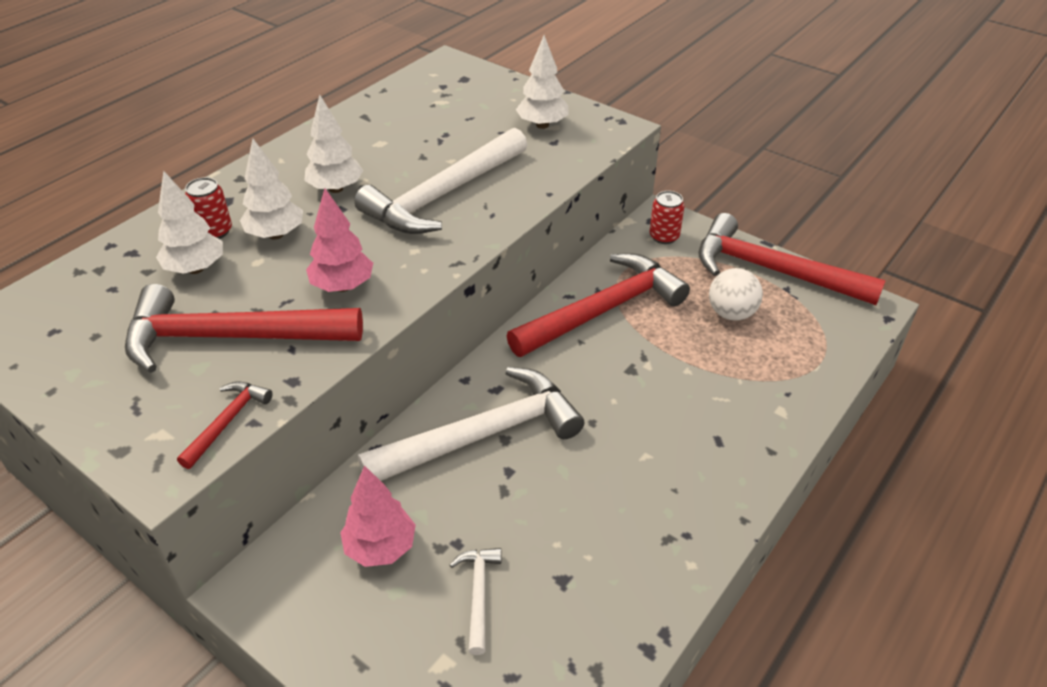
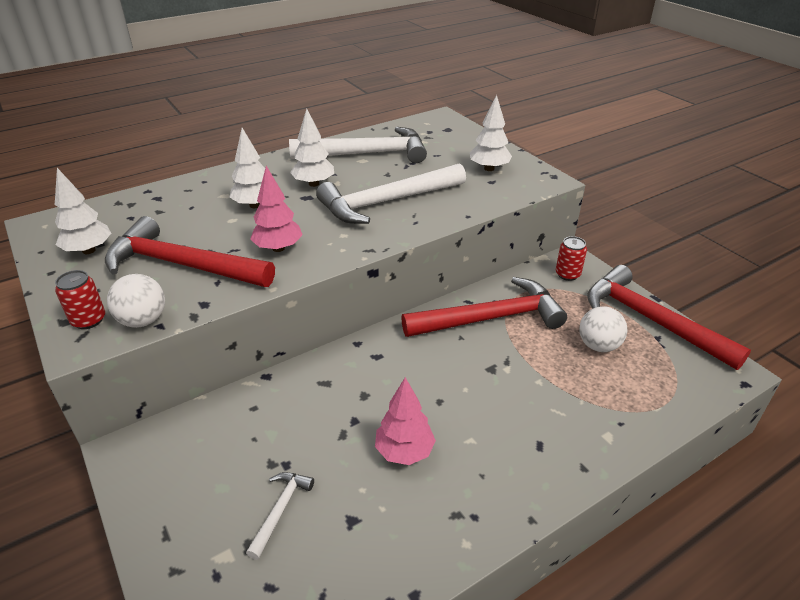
camera: 20 degrees right, 5 degrees down
(195, 269) = (189, 216): white tree -> white tree (88, 250)
(214, 231) = (217, 195): red can -> red can (88, 320)
(227, 422) = (143, 320): red hammer -> white ball
(380, 548) = (229, 450): pink tree -> pink tree (404, 451)
(483, 435) = (349, 387): white hammer -> white hammer (367, 154)

